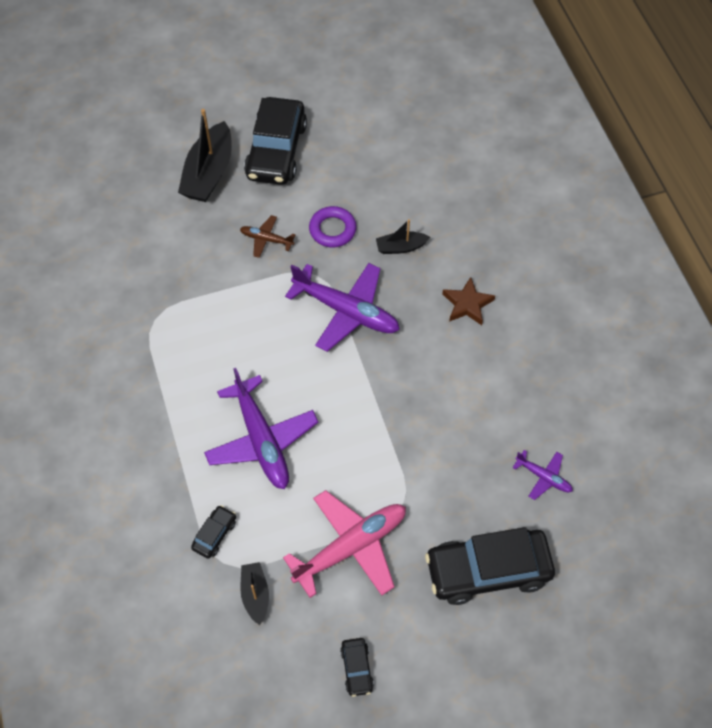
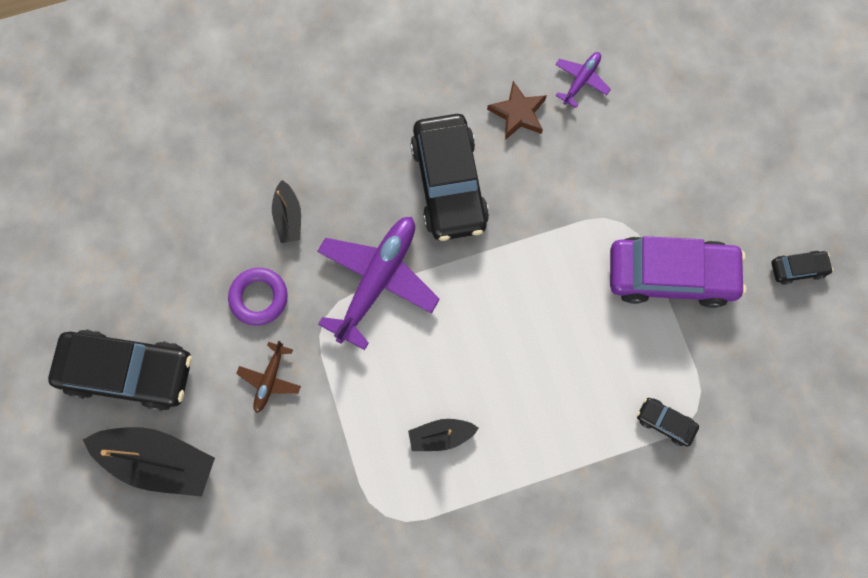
camera: 90 degrees left, 15 degrees up
(255, 594) = (729, 374): black boat -> black boat (441, 435)
(261, 440) = (547, 375): purple plane -> none
(350, 547) = (670, 275): pink plane -> purple car
(467, 304) = (370, 145): brown star -> brown star (518, 113)
(488, 570) = (685, 140): black car -> black car (449, 184)

